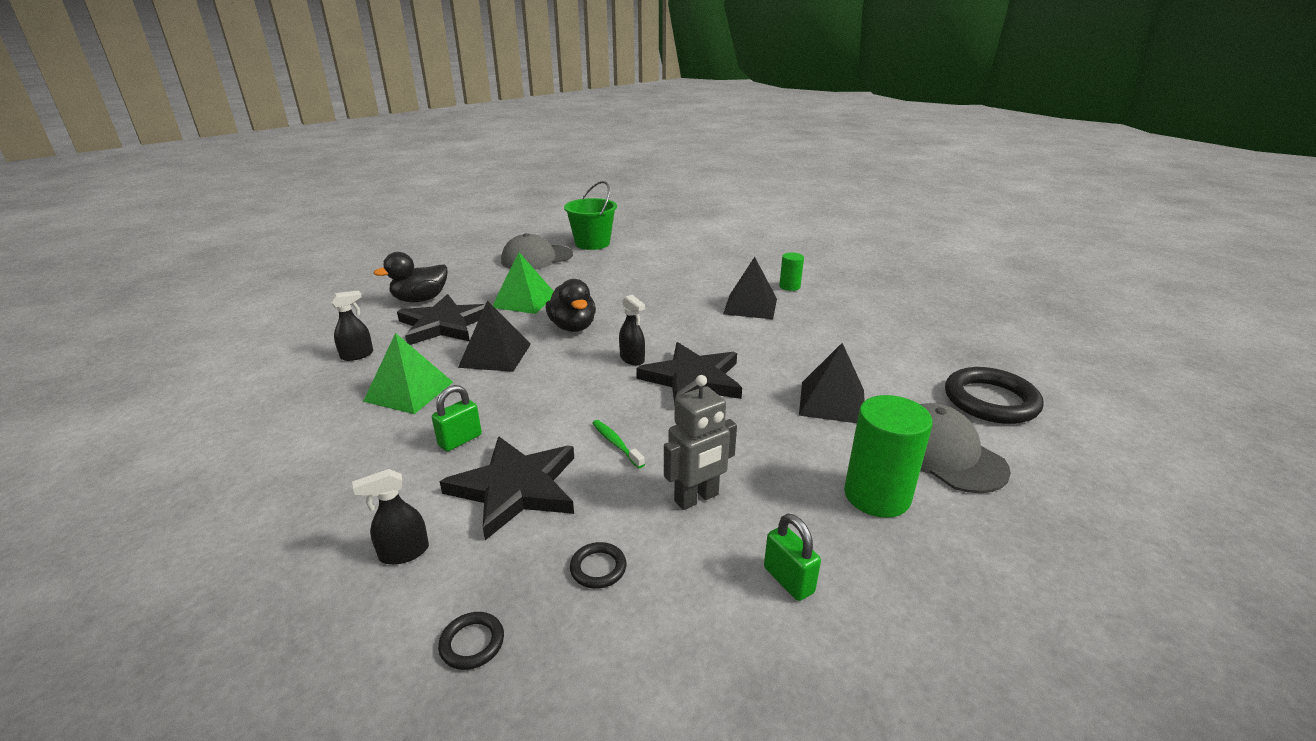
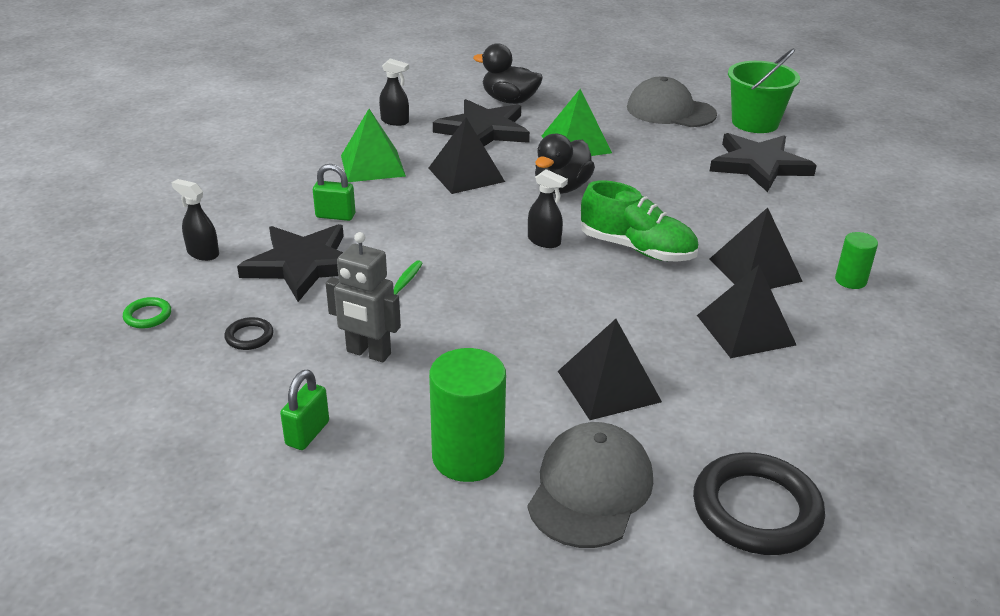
camera: 55 degrees right, 5 degrees up
(472, 643) = (147, 316): black ring -> green ring
(632, 359) = (544, 241): black spray bottle -> black spray bottle turned 75 degrees counterclockwise
(684, 331) = (637, 249): none -> green shoe
(693, 379) = (549, 287): black star -> black star (759, 165)
(809, 333) = (745, 329): none -> black pyramid

